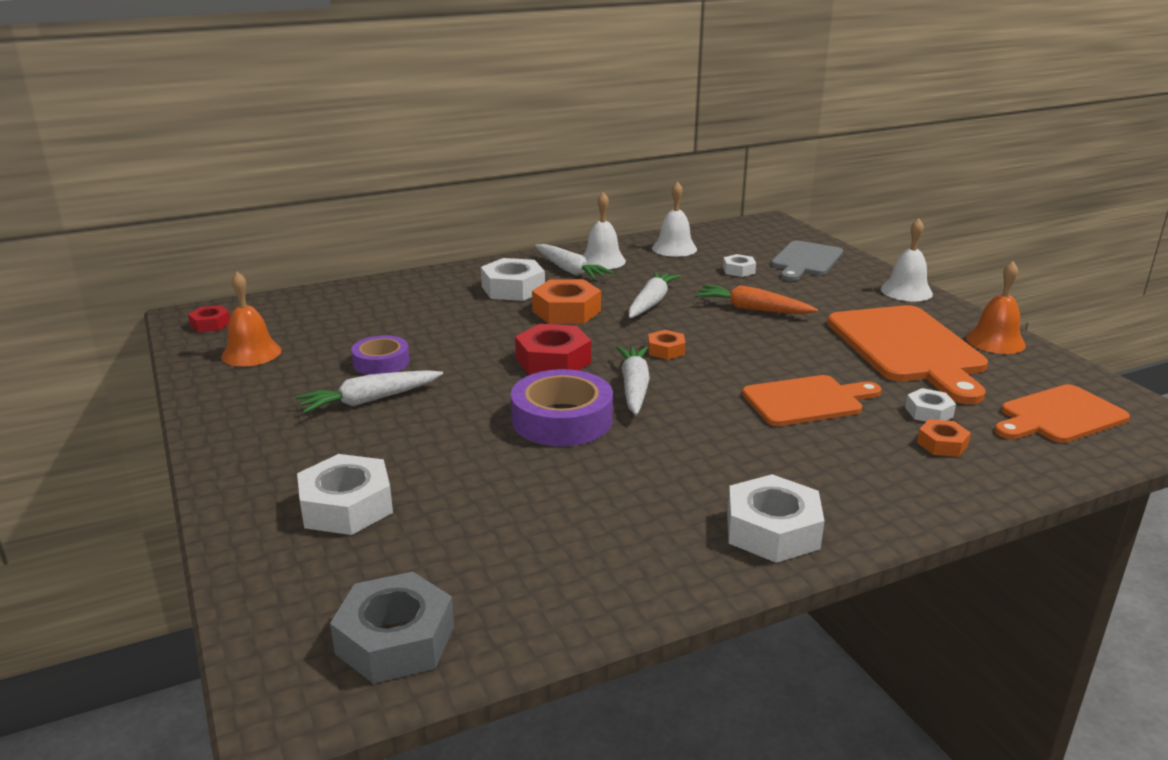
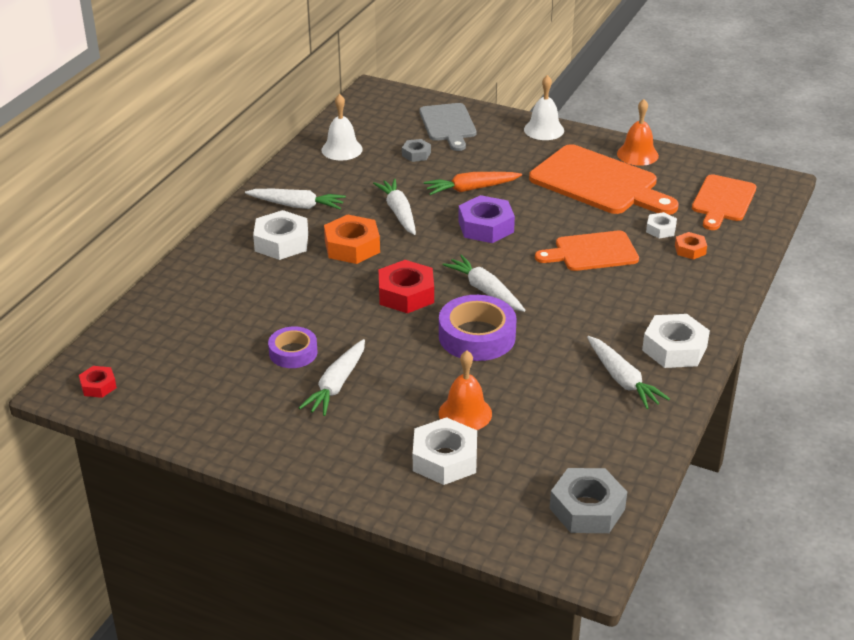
camera: 40 degrees left, 10 degrees up
(251, 353) = (182, 393): orange bell -> orange bell (465, 413)
(602, 261) = (306, 185): white bell -> none
(656, 530) = (622, 380): none -> white carrot
(666, 350) = (464, 251): orange nut -> none
(720, 340) = (485, 227): none -> purple nut
(739, 270) = (416, 154): white nut -> grey nut
(807, 401) = (592, 252): orange cutting board -> orange cutting board turned 135 degrees counterclockwise

